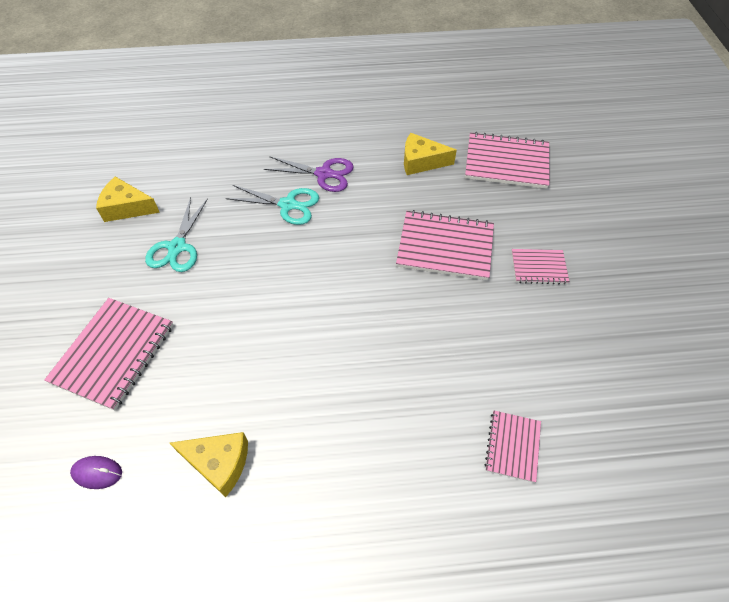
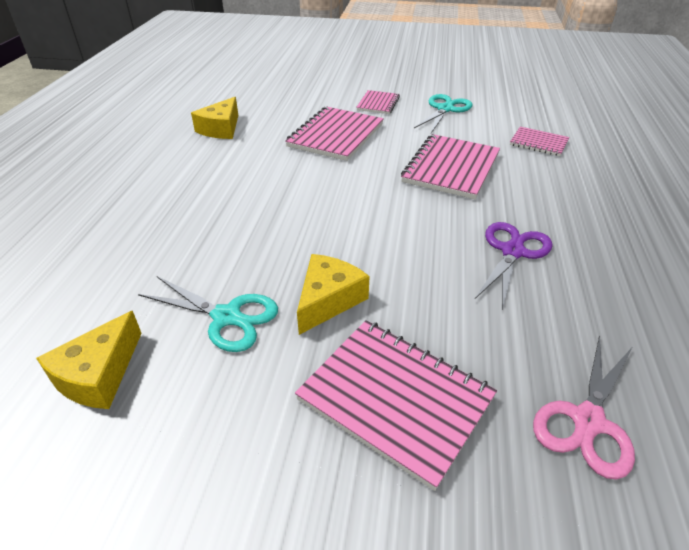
camera: 75 degrees left, 15 degrees down
(97, 473) = (588, 421): purple mouse -> pink scissors
(219, 463) = (564, 301): yellow cheese -> yellow cheese (328, 300)
(288, 205) = (217, 214): turquoise scissors -> turquoise scissors (445, 109)
(323, 174) = (188, 184): purple scissors -> purple scissors (512, 252)
(506, 162) = (256, 94): pink notebook -> pink notebook (451, 168)

